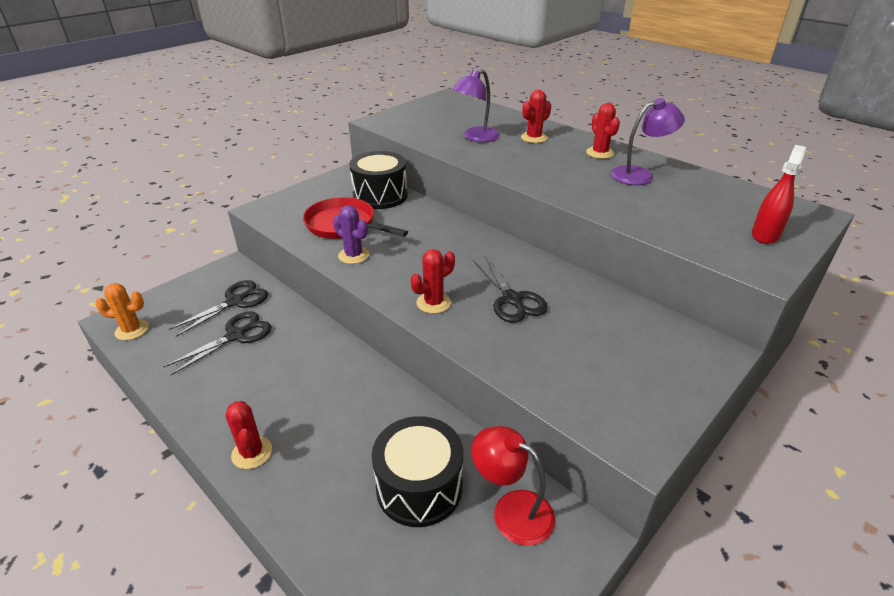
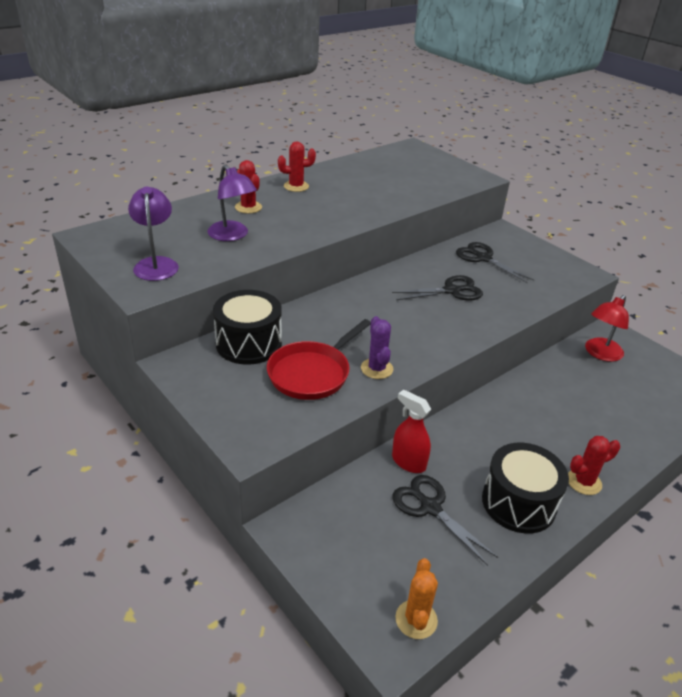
camera: 85 degrees left, 0 degrees up
(235, 301) = (366, 514): black scissors -> black scissors (483, 258)
(353, 255) = (377, 369): purple cactus -> purple cactus turned 60 degrees counterclockwise
(419, 487) = (593, 390): black drum -> black drum (518, 503)
(433, 303) = (457, 328): red cactus -> none
(639, 175) = (343, 181): purple lamp -> purple lamp (156, 264)
(765, 235) = (439, 166): red spray bottle -> red spray bottle (408, 462)

